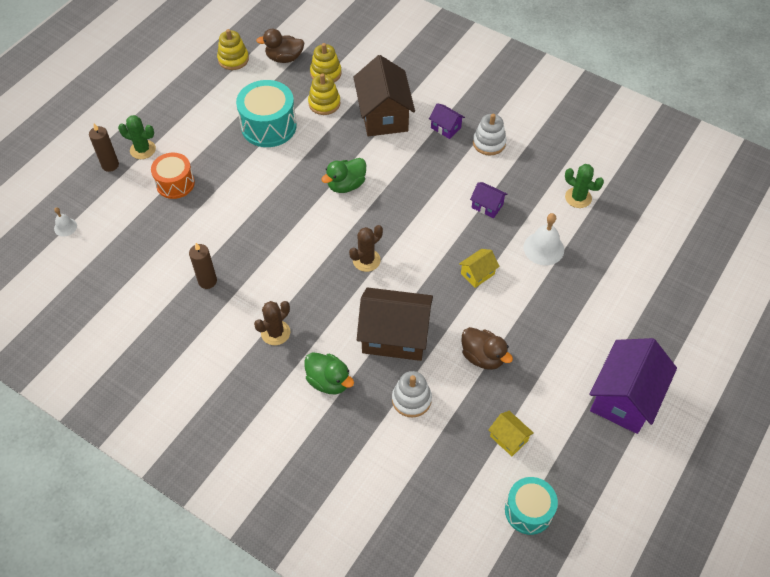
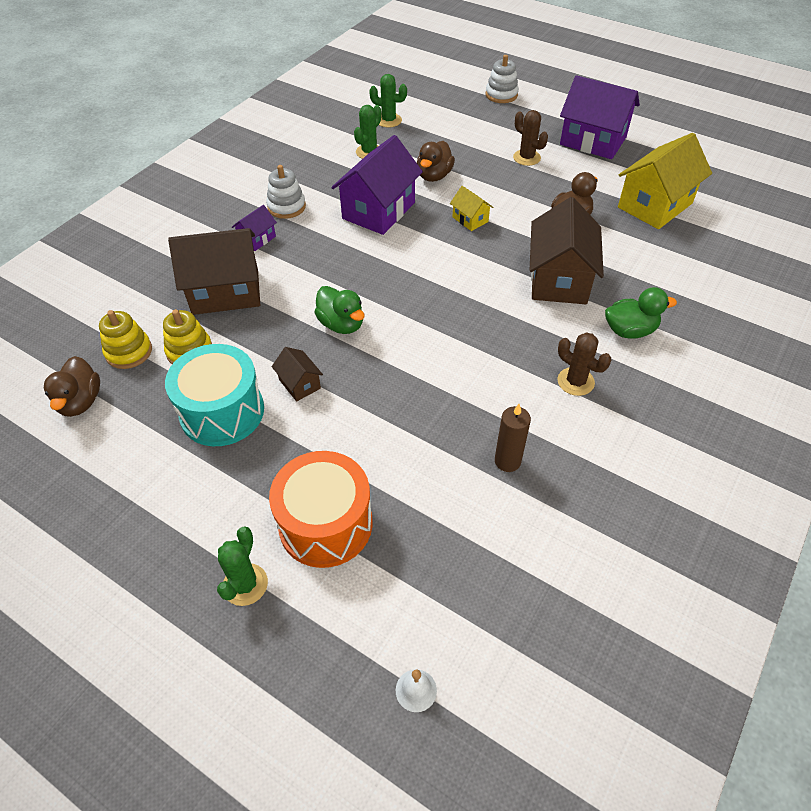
camera: 90 degrees left, 5 degrees down
(110, 165) = (275, 635): brown candle -> none
(175, 183) = (325, 524): orange drum -> orange drum, size x1.51
(233, 59) = (60, 469): yellow stacking toy -> none
(289, 164) = (299, 384): none -> brown house
(329, 381) = (629, 330): green duck -> green duck turned 45 degrees clockwise
(366, 260) = (459, 303): brown cactus -> brown cactus (526, 158)
(411, 399) = (633, 267): white stacking toy -> white stacking toy (501, 95)
(487, 206) = (378, 210): purple house -> purple house, size x2.14
(508, 438) = (655, 205): yellow house -> yellow house, size x2.14
(528, 511) = (721, 197): turquoise drum -> none
(543, 248) = (434, 176): white bell -> brown duck
(637, 212) = (389, 120): none -> green cactus

